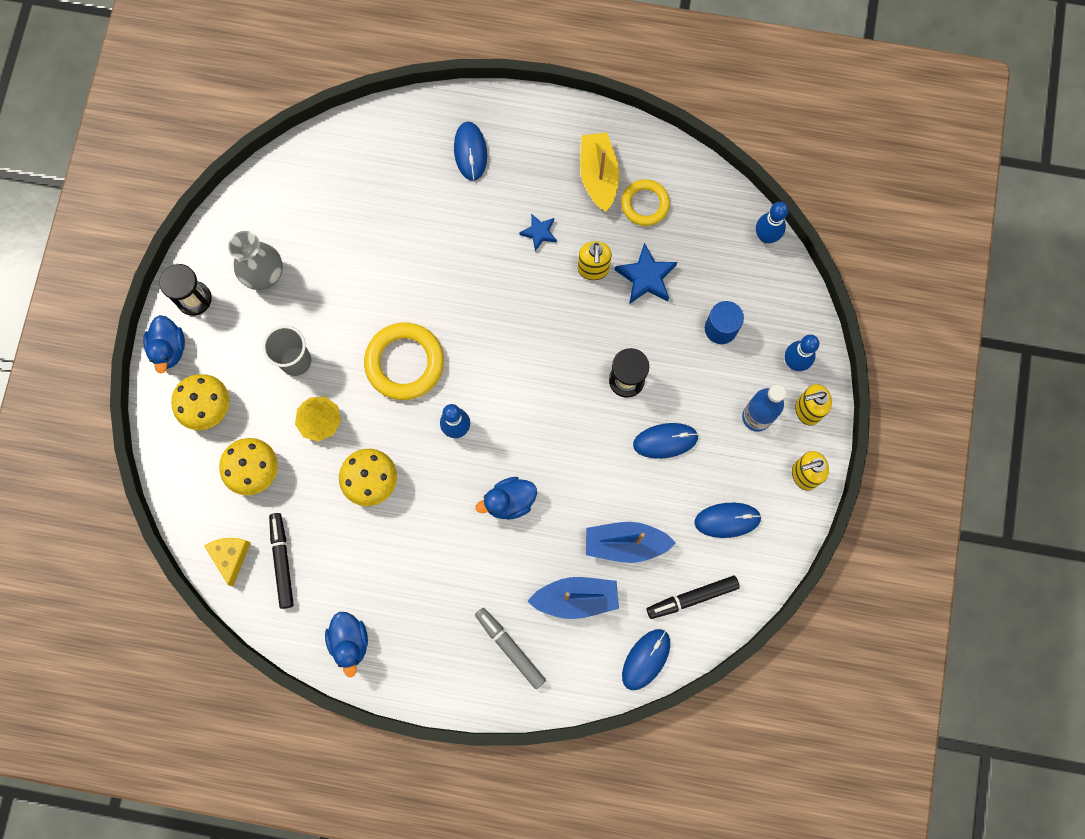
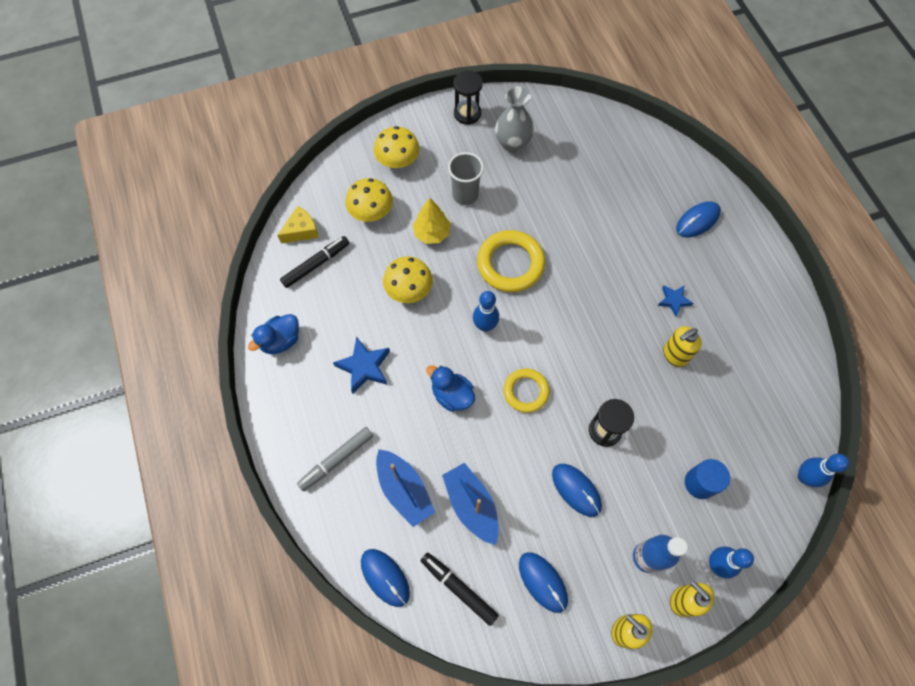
camera: 60 degrees right, 10 degrees down
(169, 349) = (423, 118): blue duck -> none
(510, 648) = (336, 460): grey marker -> grey marker turned 150 degrees counterclockwise
(598, 176) = (750, 318): yellow boat -> none
(645, 204) = (755, 365): yellow ring -> yellow ring (526, 391)
(646, 277) = (698, 399): blue star -> blue star (364, 367)
(646, 659) = (385, 577): blue mouse -> blue mouse turned 45 degrees clockwise

